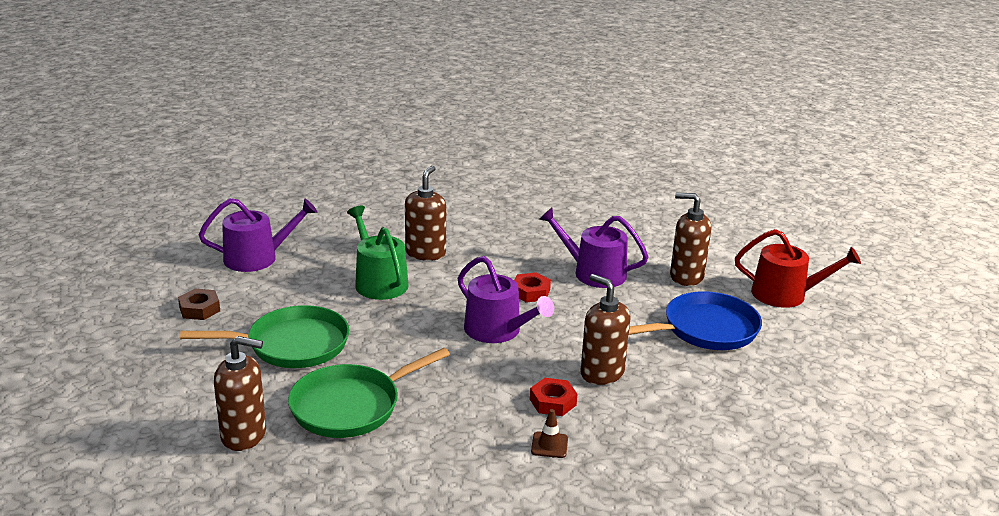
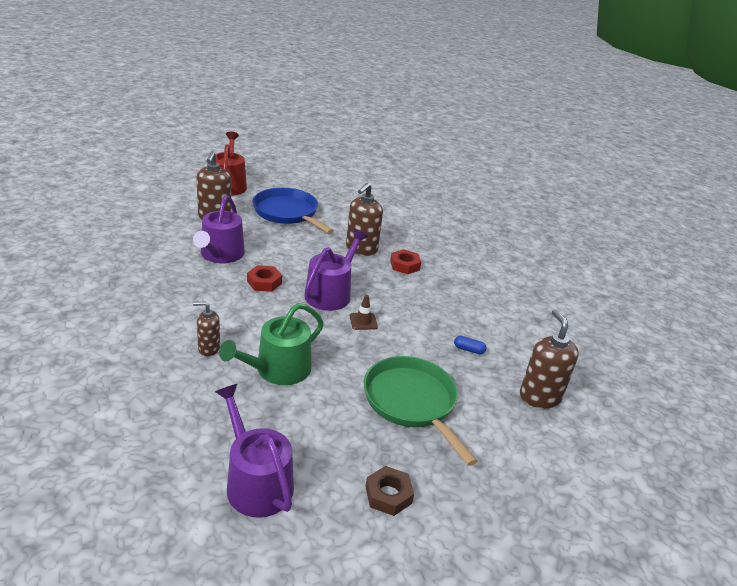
camera: 110 degrees left, 5 degrees up
(351, 406) = (468, 350): green pan -> blue capsule
(425, 253) = (208, 348): brown soap dispenser -> brown soap dispenser, size x0.61
(549, 445) = (448, 264): brown traffic cone -> brown traffic cone (363, 321)

